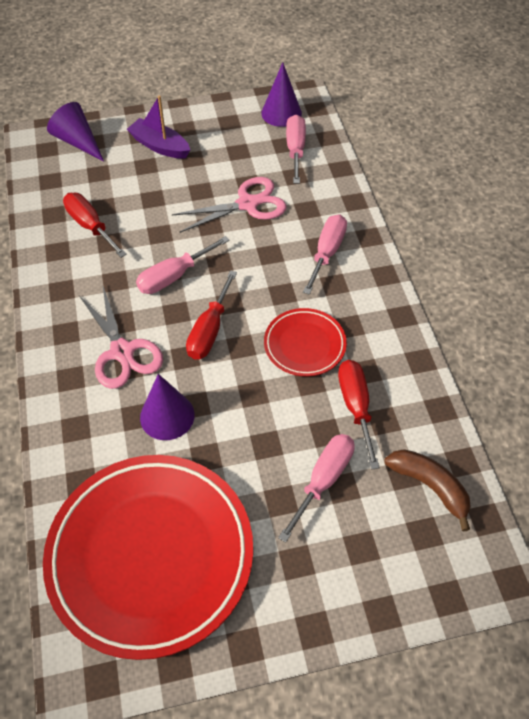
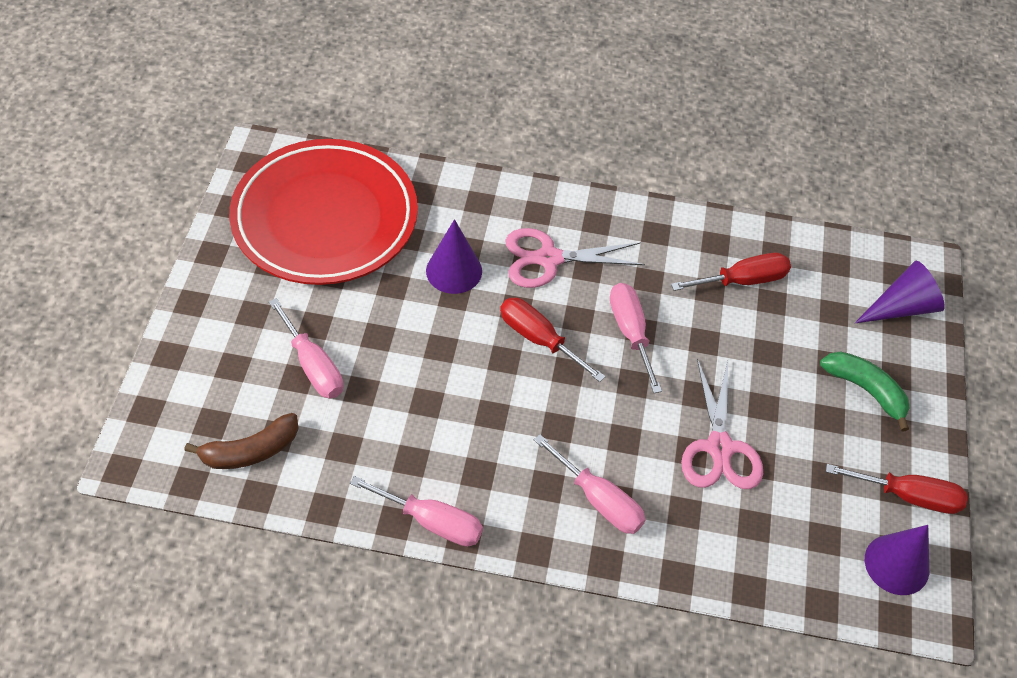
camera: 110 degrees right, 0 degrees up
(160, 146) = (866, 390): purple boat -> green banana
(295, 150) = (807, 548): pink screwdriver -> pink screwdriver (432, 522)
(304, 345) = (475, 417): red plate -> none
(356, 407) = (374, 429): red screwdriver -> red screwdriver (908, 496)

